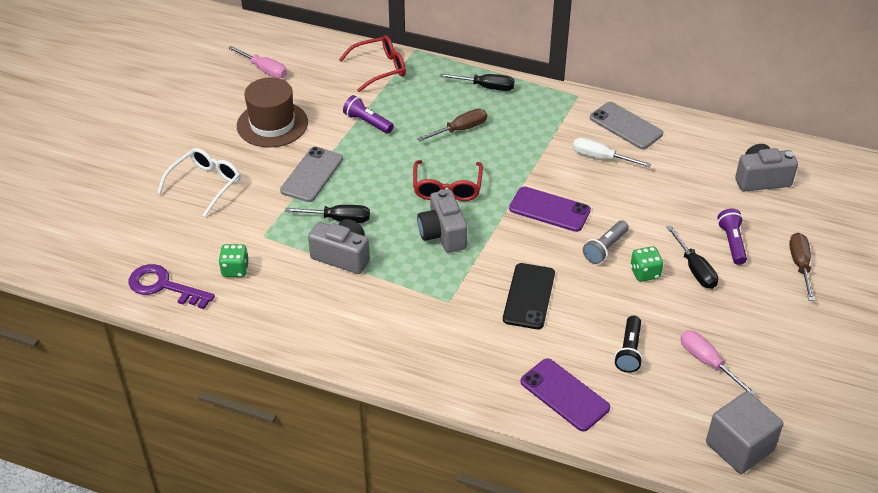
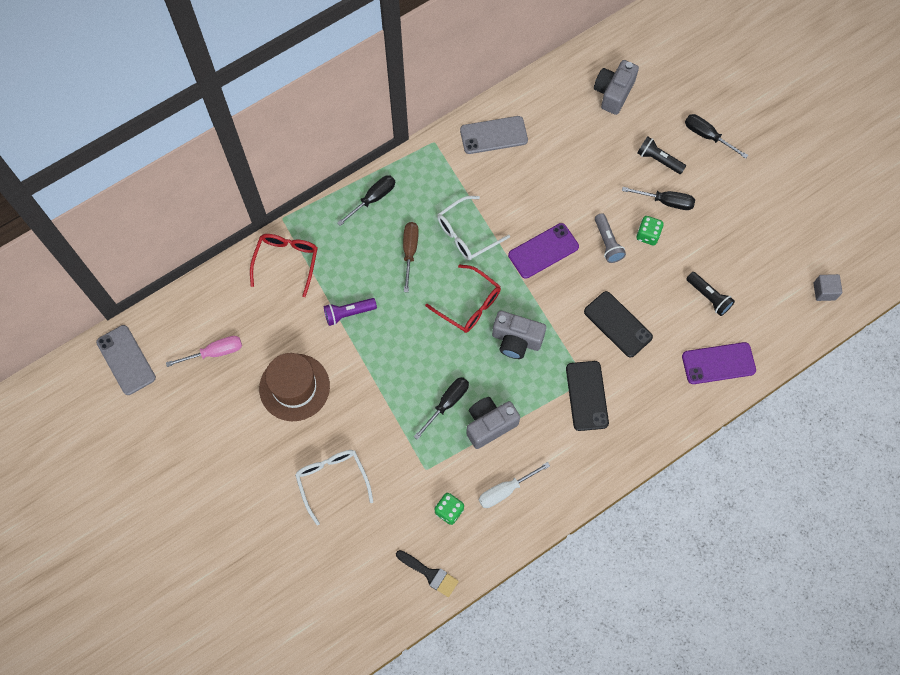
camera: 55 degrees left, 25 degrees up
(163, 286) = (430, 574): purple key -> black brush
(312, 174) = (381, 393): grey phone -> grey phone (126, 360)
(433, 309) = (587, 396): none -> black phone
(513, 154) = (467, 234): none -> white glasses
(600, 158) = (515, 177): white screwdriver -> white screwdriver (505, 490)
(707, 362) = (748, 257): pink screwdriver -> none
(731, 242) = (658, 160): purple flashlight -> black flashlight
(739, 447) = (824, 291): grey cube -> grey cube, size x0.56
(800, 265) = (707, 136): brown screwdriver -> black screwdriver

